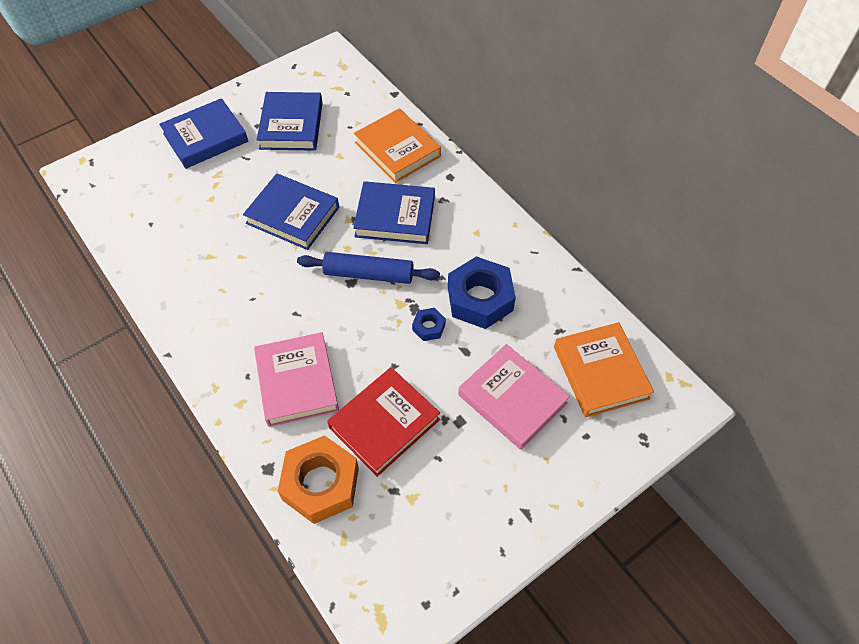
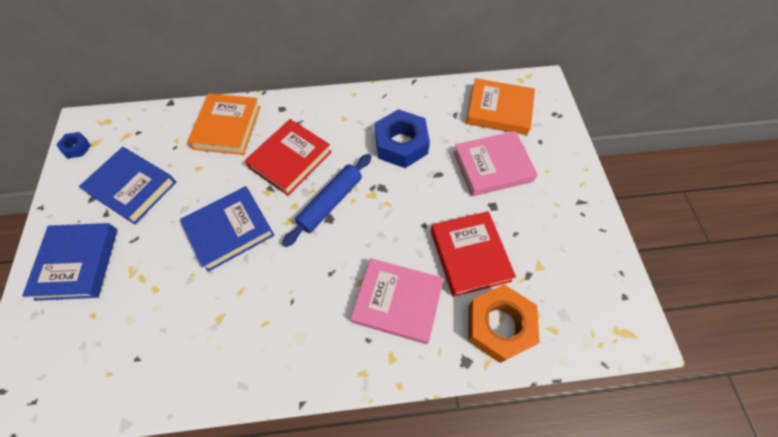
camera: 60 degrees left, 5 degrees up
(395, 217) = (290, 159): blue book -> red book
(397, 149) = (227, 127): orange book -> orange book turned 75 degrees counterclockwise
(429, 327) = (404, 186): blue nut -> blue nut (77, 147)

